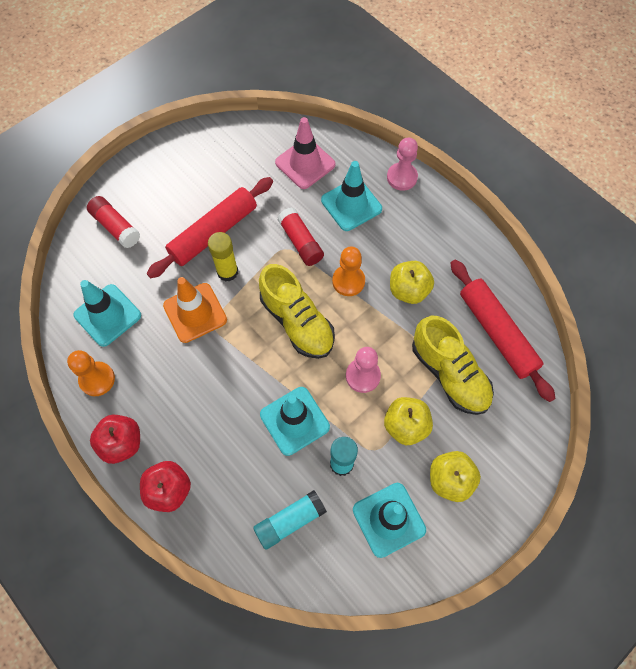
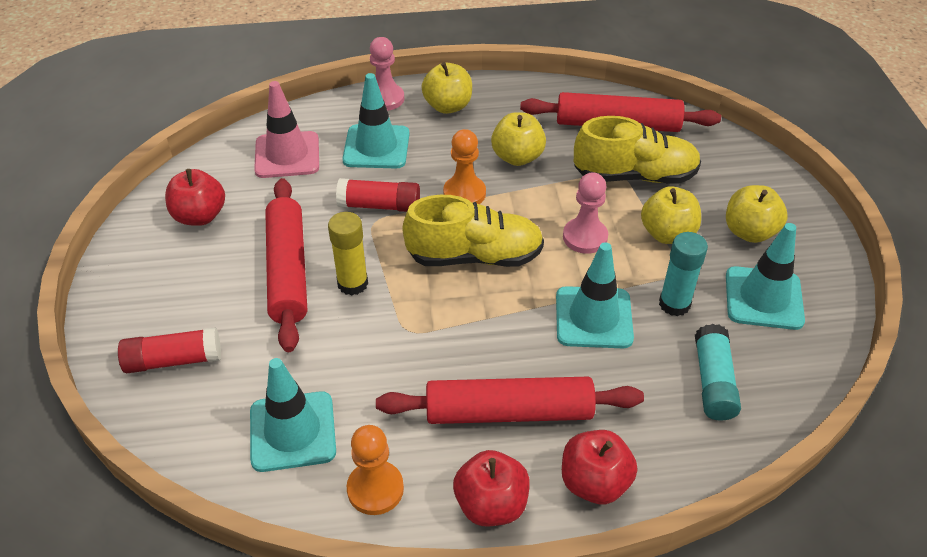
camera: 55 degrees left, 20 degrees down
(189, 415) = (509, 412): none -> red rolling pin
(195, 313) = (377, 339): orange traffic cone -> none
(222, 159) = (200, 216): none -> red apple
(425, 217) = (448, 106): none -> yellow apple

